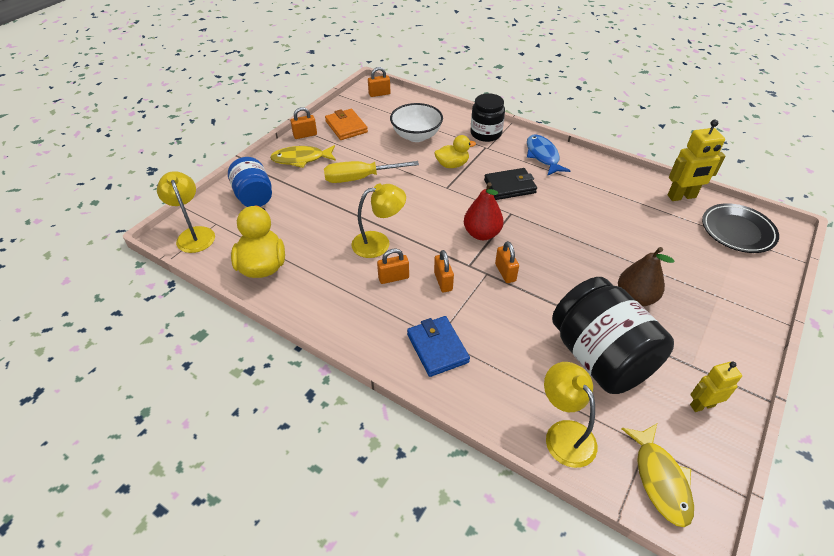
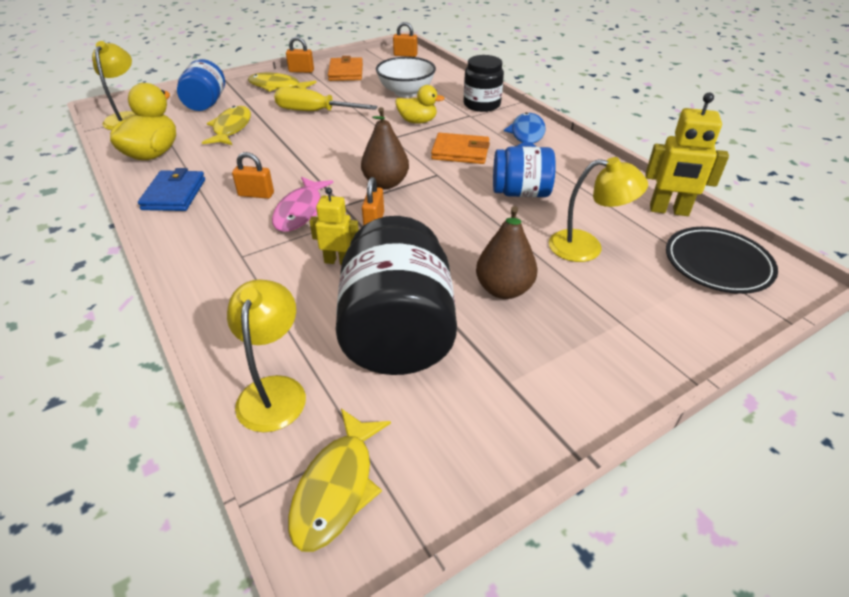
camera: 25 degrees right, 5 degrees down
(305, 217) = (231, 128): none -> yellow fish
(379, 243) = (274, 164): yellow lamp -> yellow lamp (586, 247)
(437, 348) = (230, 264): blue wallet -> blue wallet (174, 194)
(443, 281) = (300, 211): orange padlock -> pink fish
(482, 234) = (386, 183): red pear -> brown pear
(509, 186) = (460, 152): black wallet -> orange wallet
(581, 212) = (520, 193): none -> blue jar
(702, 405) = (478, 429): yellow robot -> yellow robot (338, 261)

